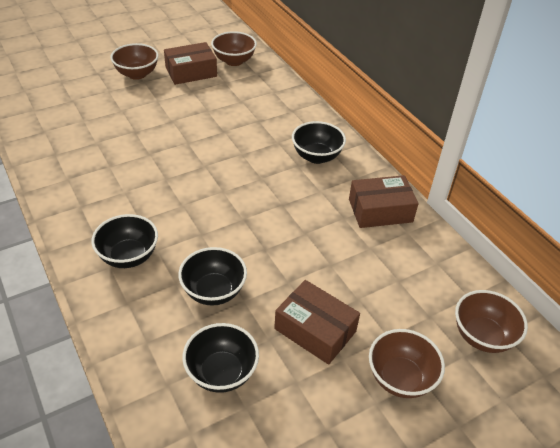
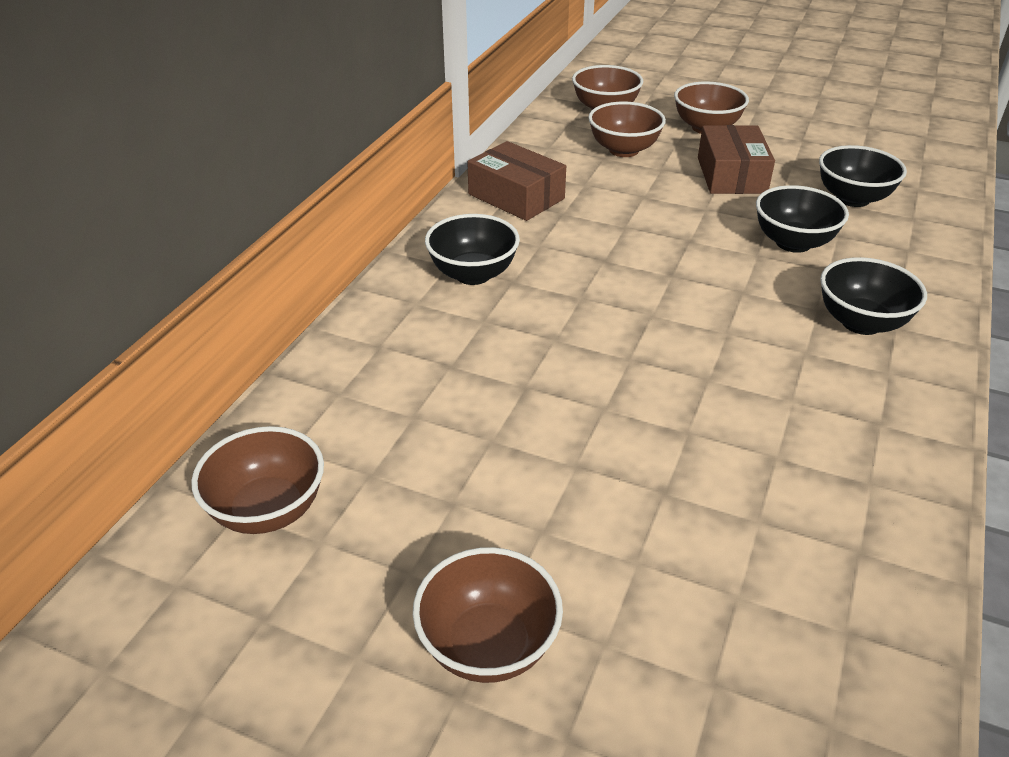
camera: 125 degrees left, 5 degrees down
(191, 72) = (382, 551): brown box -> none
(401, 298) = (623, 150): none -> brown bowl

